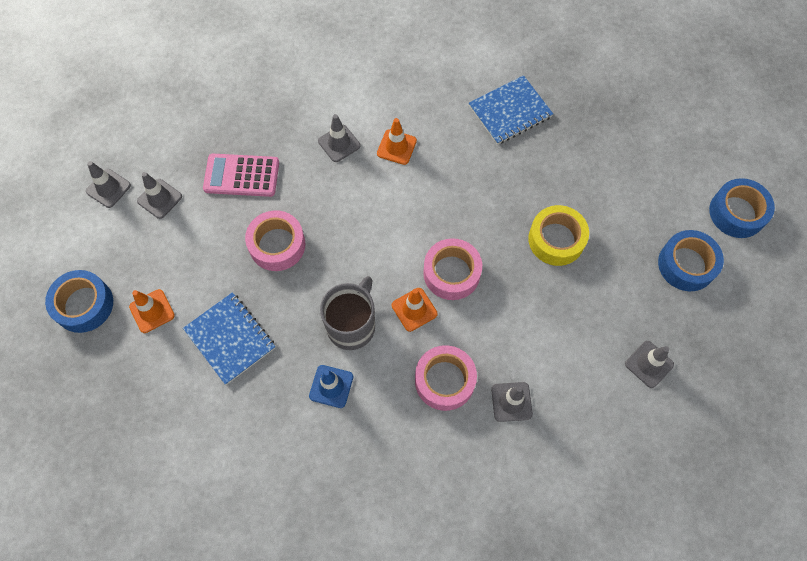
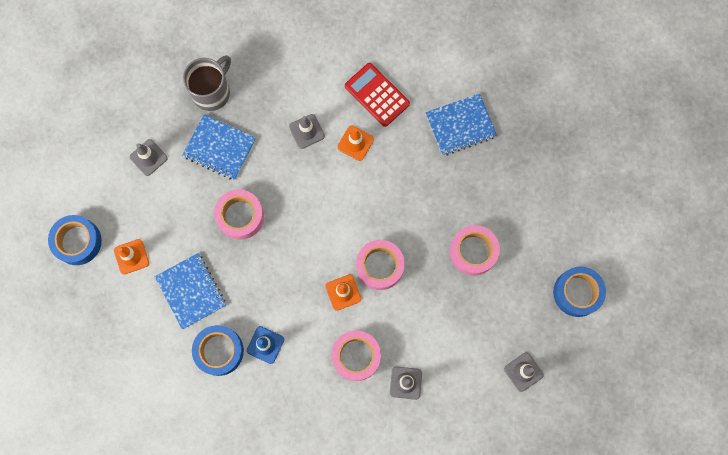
camera: 10 degrees right, 10 degrees up
(108, 188) = (107, 140): grey traffic cone -> none
(241, 176) = (219, 148): pink calculator -> blue notebook
(352, 325) = (290, 297): grey mug -> grey mug (212, 92)
(410, 95) = (377, 95): none -> red calculator
(556, 240) = (473, 252): yellow tape -> pink tape
(737, 213) = (633, 254): blue tape -> blue tape (219, 351)

